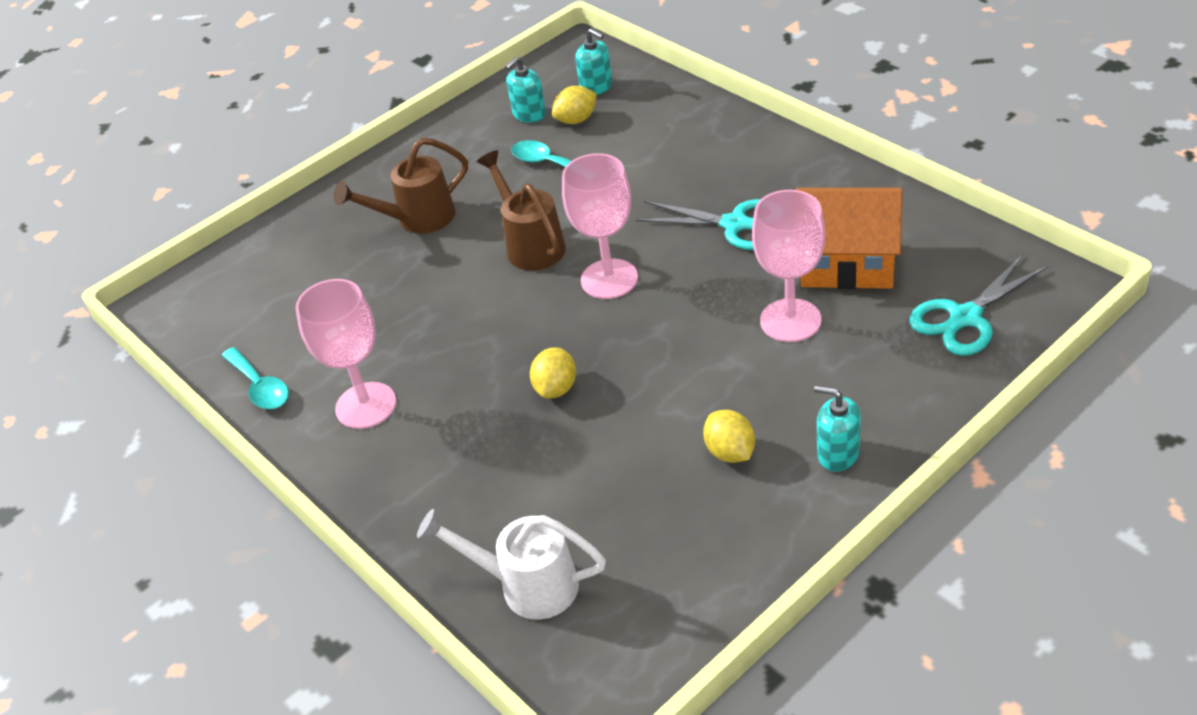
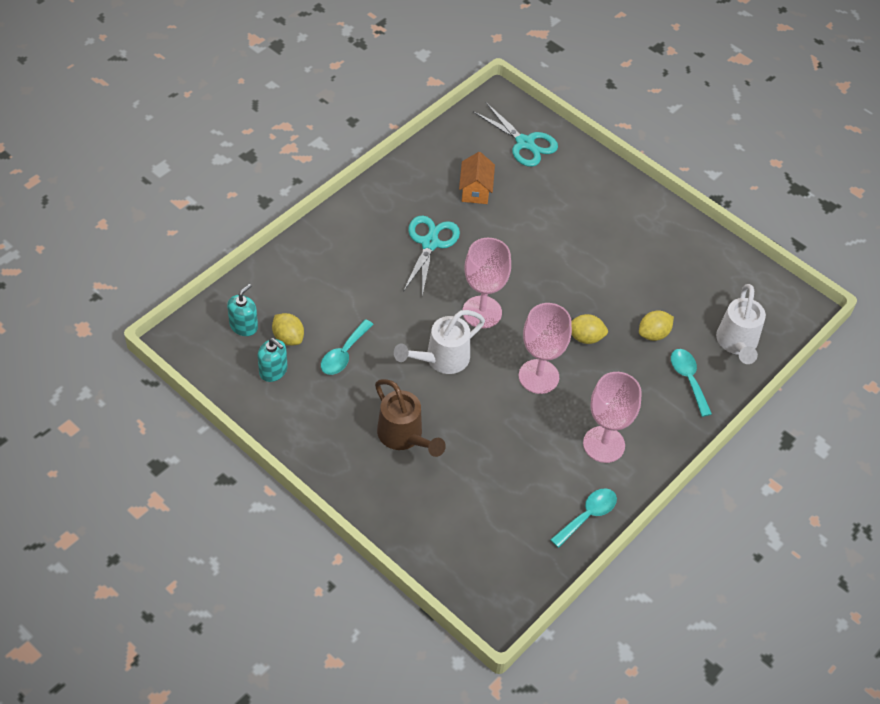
camera: 105 degrees left, 10 degrees up
(463, 511) = (688, 379): none -> turquoise spoon
(531, 245) = (441, 359): brown watering can -> white watering can
(730, 452) = (633, 252): yellow lemon -> yellow lemon (653, 334)
(790, 320) = (525, 220): pink goblet -> pink goblet (538, 376)
(838, 453) = (632, 206): turquoise soap dispenser -> none
(847, 265) = (475, 190): orange house -> orange house, size x0.60

